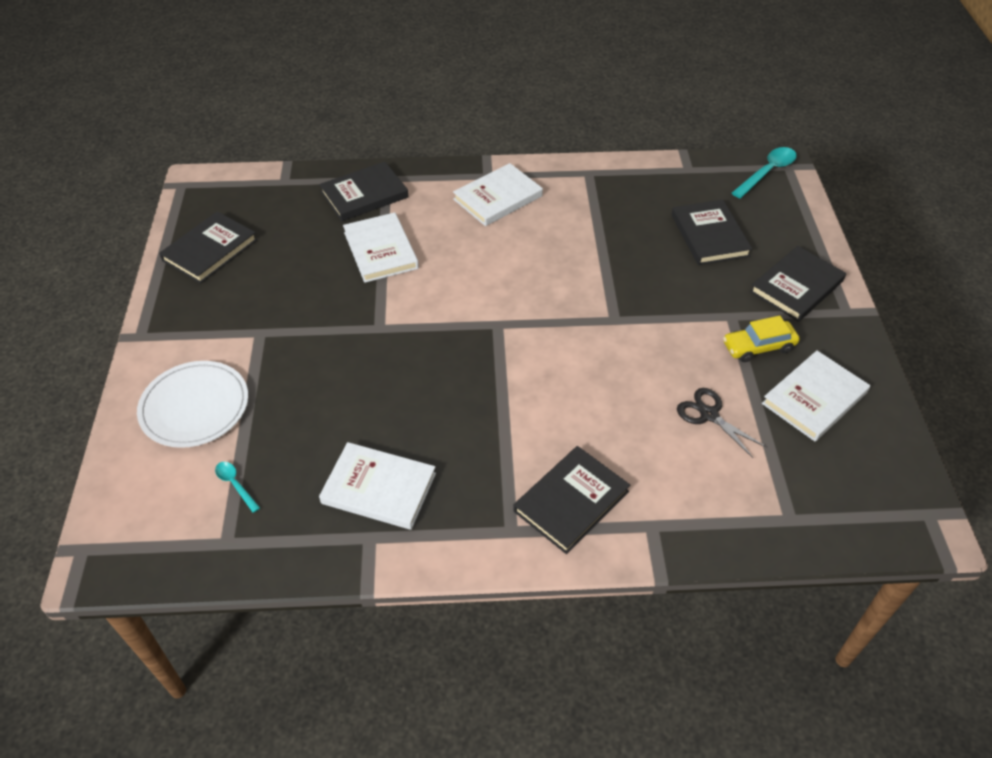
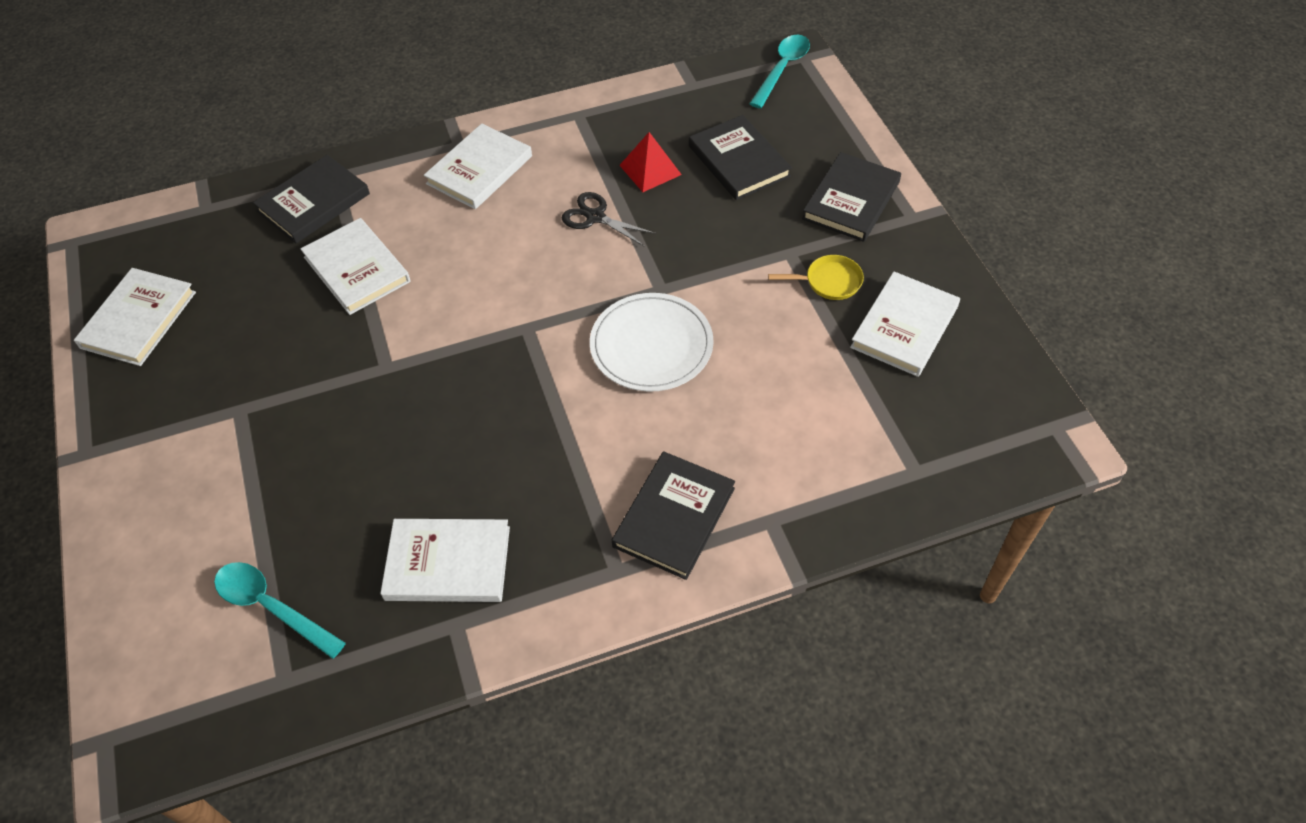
camera: 15 degrees left, 5 degrees up
(194, 406) = (187, 524): white plate -> white plate (651, 345)
(210, 250) = (138, 320): black book -> white book
(235, 484) = (271, 607): turquoise spoon -> turquoise spoon, size x1.81
(634, 226) = (650, 170): none -> red pyramid
(709, 415) = (797, 375): black scissors -> black scissors (595, 217)
(758, 346) = (829, 282): yellow car -> yellow pan

